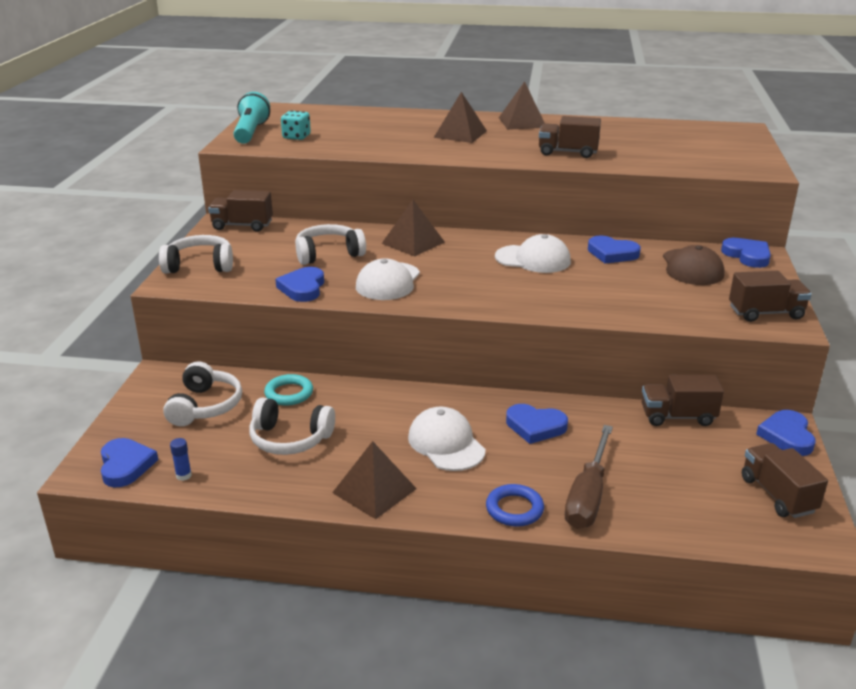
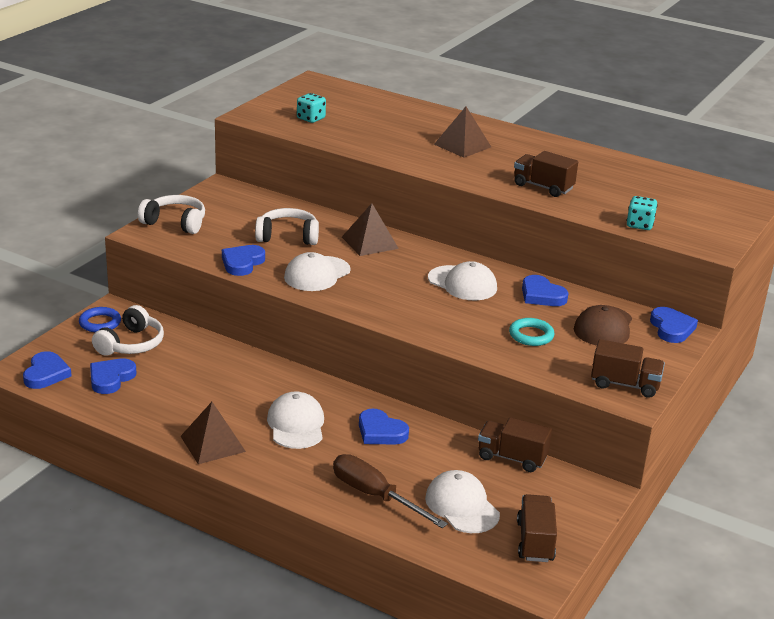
camera: 20 degrees right, 0 degrees up
(183, 475) = (82, 393): blue glue stick -> none
(242, 226) = (236, 192): brown truck -> none
(251, 132) = (275, 105): turquoise flashlight -> none
(289, 393) = (202, 351): turquoise ring -> turquoise ring (531, 335)
(290, 439) = (178, 387): white headphones -> none
(514, 509) = (308, 488): blue ring -> blue ring (100, 323)
(522, 122) = (536, 144): brown pyramid -> none
(588, 496) = (375, 496): brown screwdriver -> brown screwdriver turned 90 degrees clockwise
(678, 480) = (462, 506): none -> white cap
(683, 165) = (640, 225): none -> turquoise dice
(787, 436) = (594, 500): blue heart -> blue heart (111, 378)

